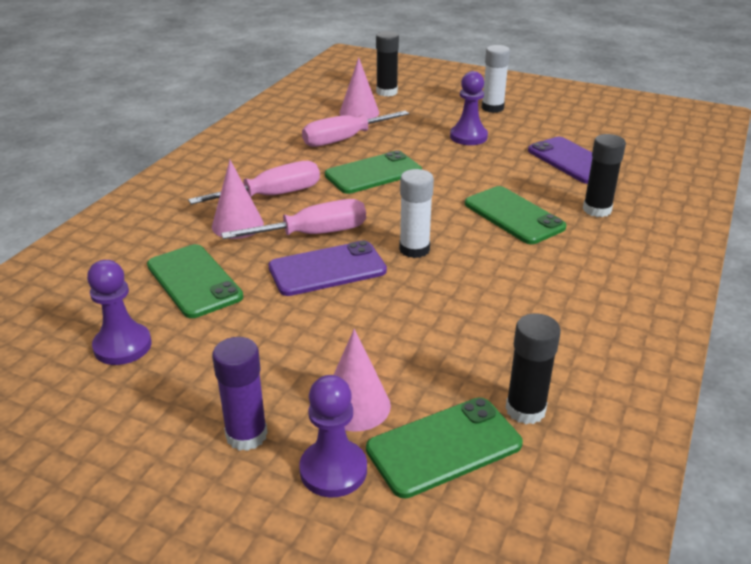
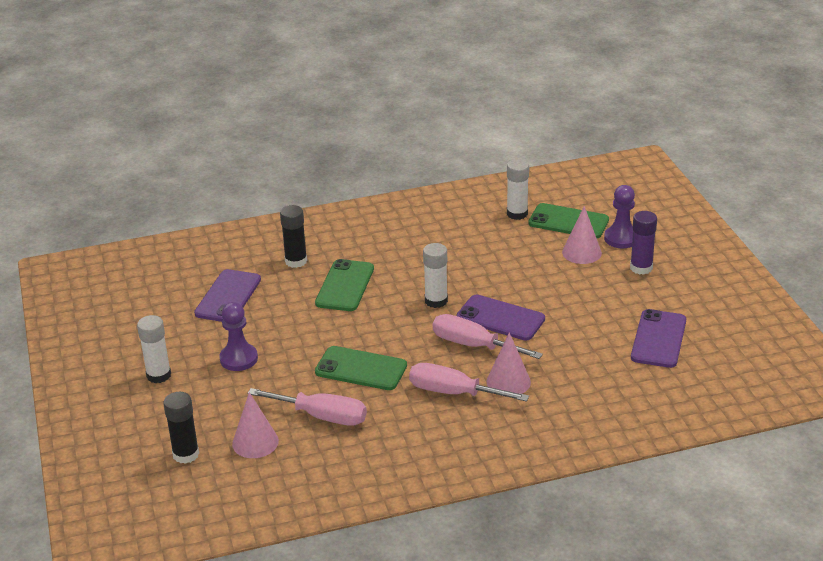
camera: 130 degrees left, 0 degrees up
(122, 346) = (658, 339): purple pawn -> purple phone
(194, 281) = (582, 356): green phone -> none
(525, 410) = (517, 214): black glue stick -> white glue stick

